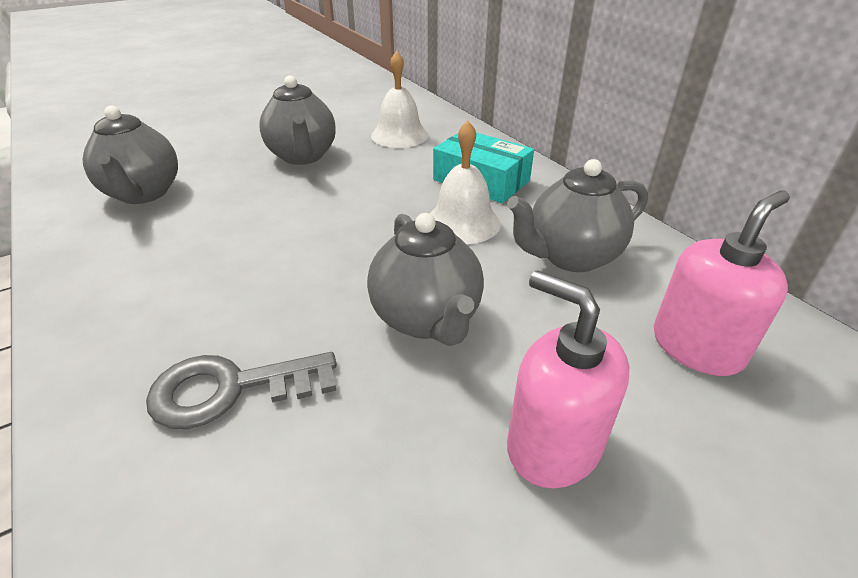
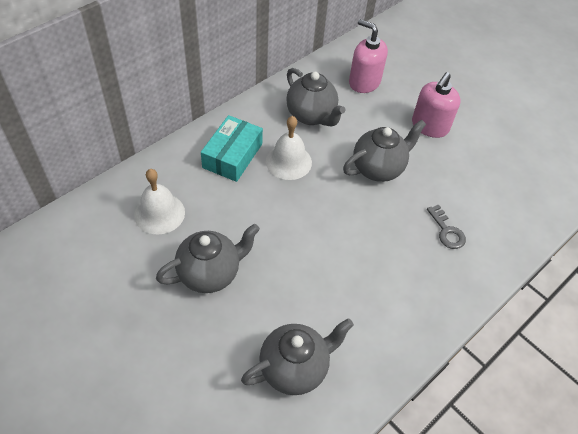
camera: 105 degrees left, 15 degrees up
(231, 389) = (447, 231): grey key -> grey key, size x0.65

